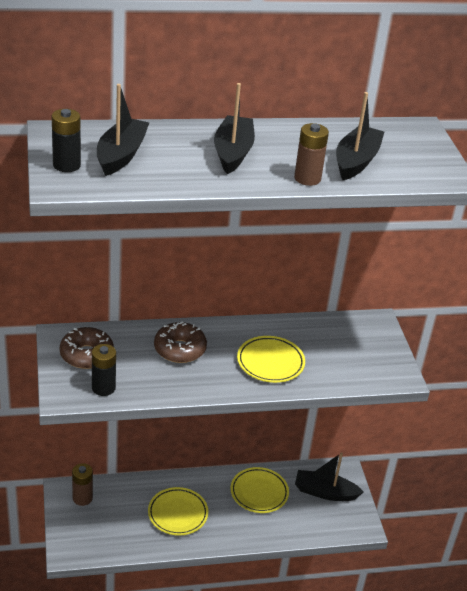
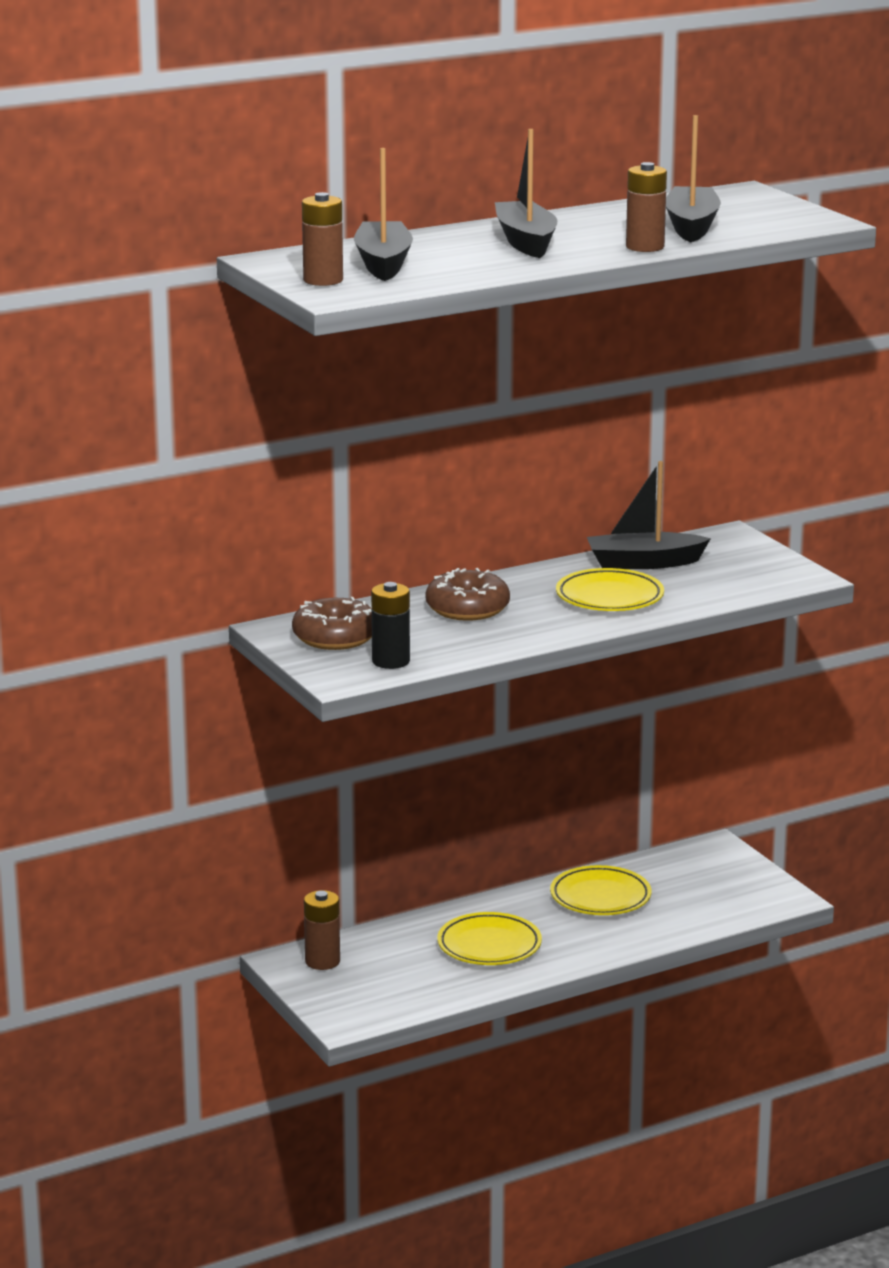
camera: 15 degrees left, 15 degrees down
(66, 165) = (323, 280): black battery -> brown battery
(325, 492) = (702, 875): black boat -> black boat (643, 563)

